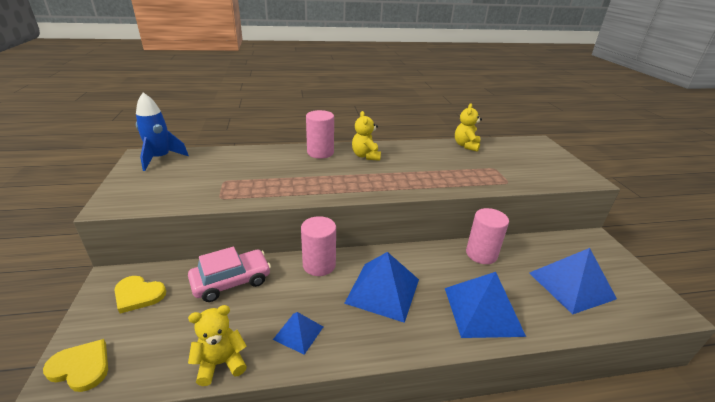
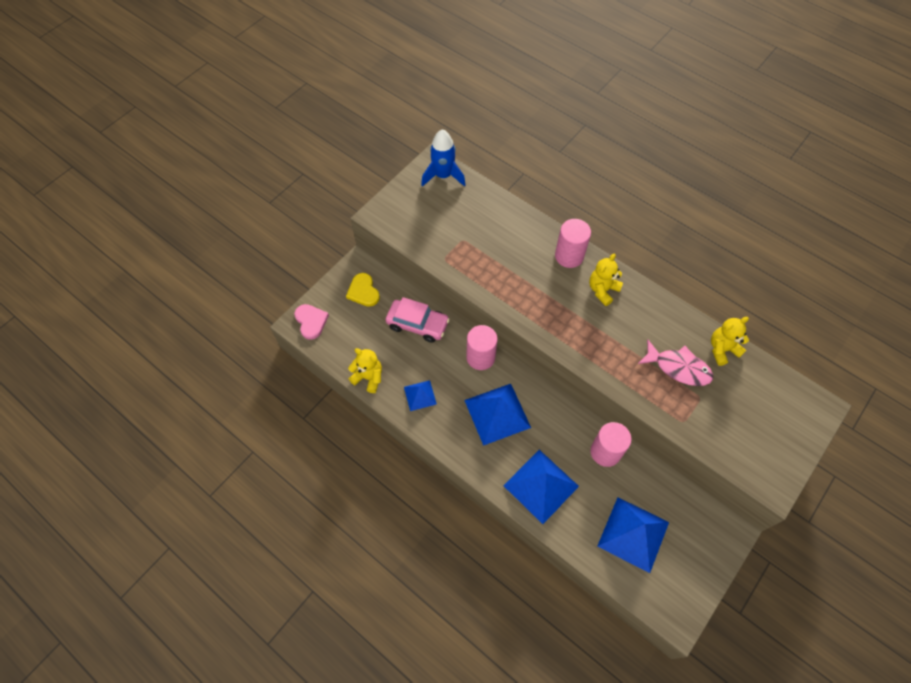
camera: 50 degrees right, 30 degrees up
(81, 367) = (311, 321): yellow heart -> pink heart
(462, 163) = (678, 368): none -> pink fish

